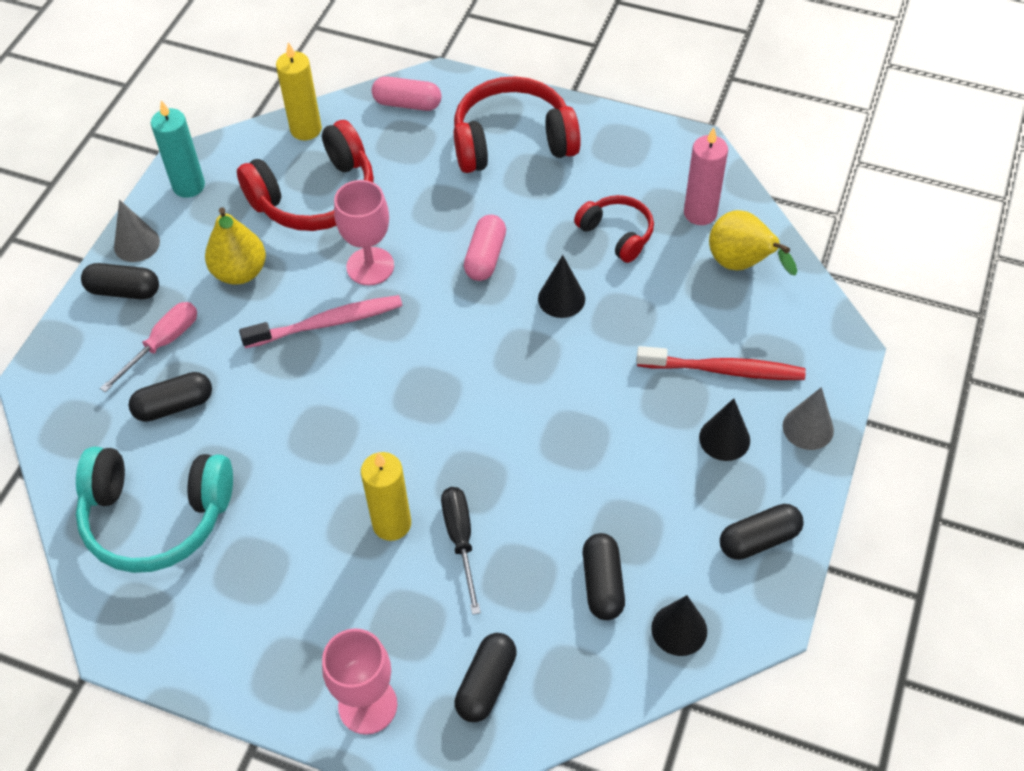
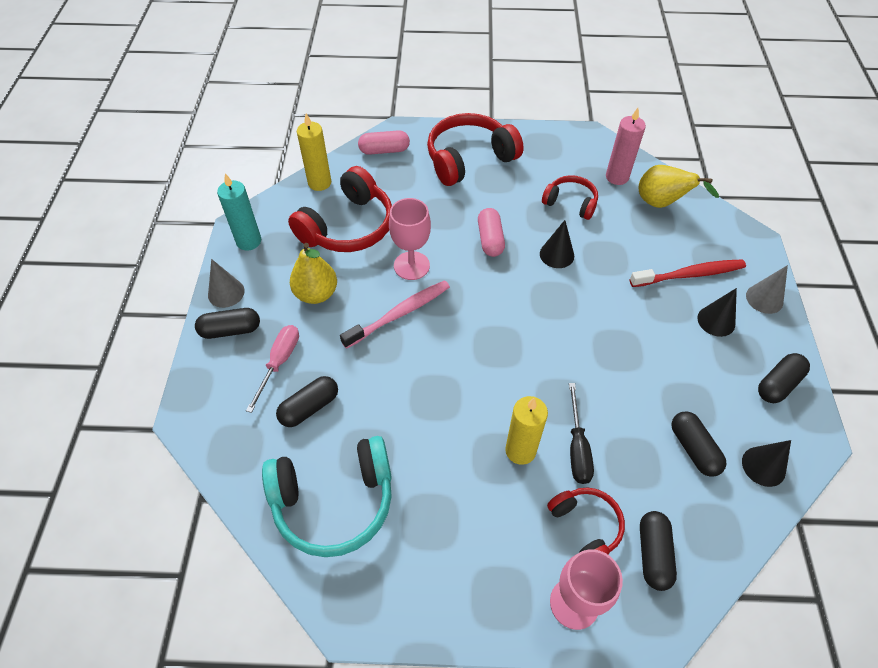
camera: 20 degrees left, 0 degrees up
(424, 630) = (586, 526): none -> red headphones
(461, 540) = (577, 447): black screwdriver -> black screwdriver turned 150 degrees counterclockwise

